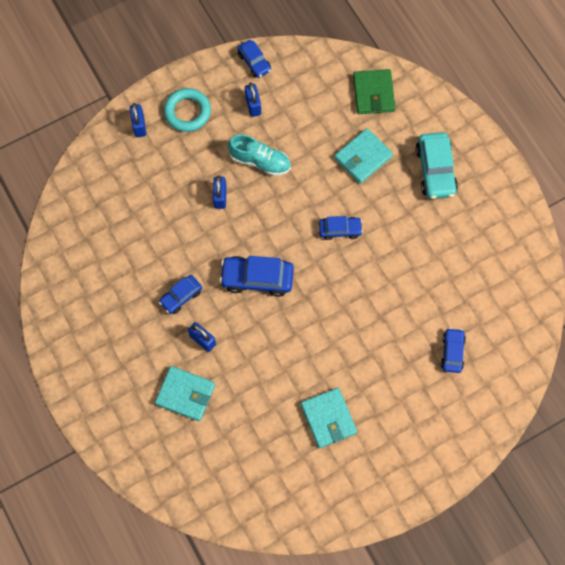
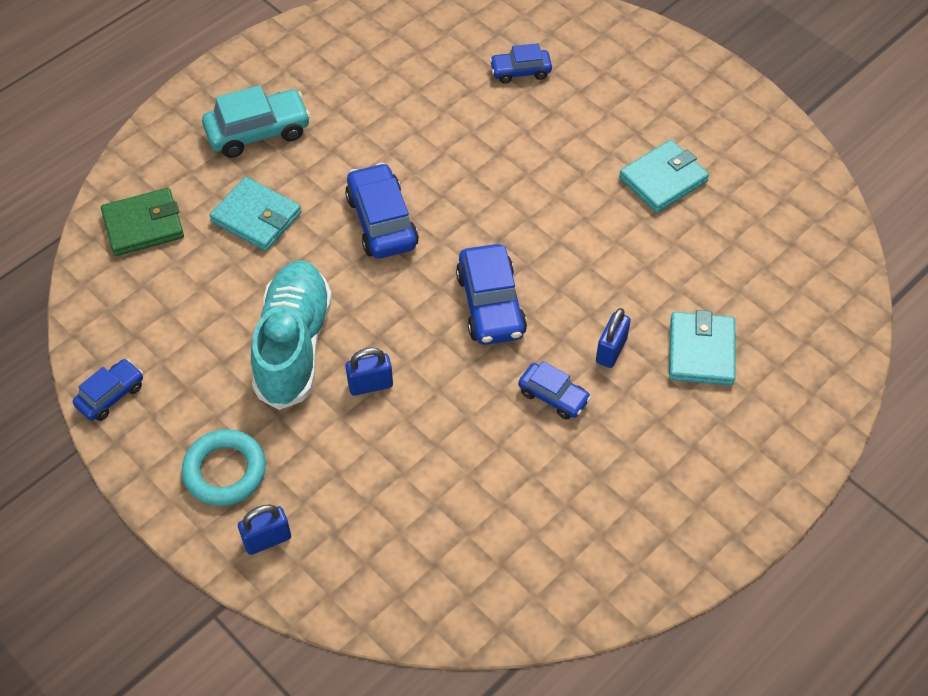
camera: 105 degrees left, 15 degrees down
(253, 105) = (194, 378): blue padlock -> none
(260, 161) = (293, 345): turquoise shoe -> turquoise shoe, size x1.55
(340, 230) = (382, 221): blue car -> blue car, size x1.65

